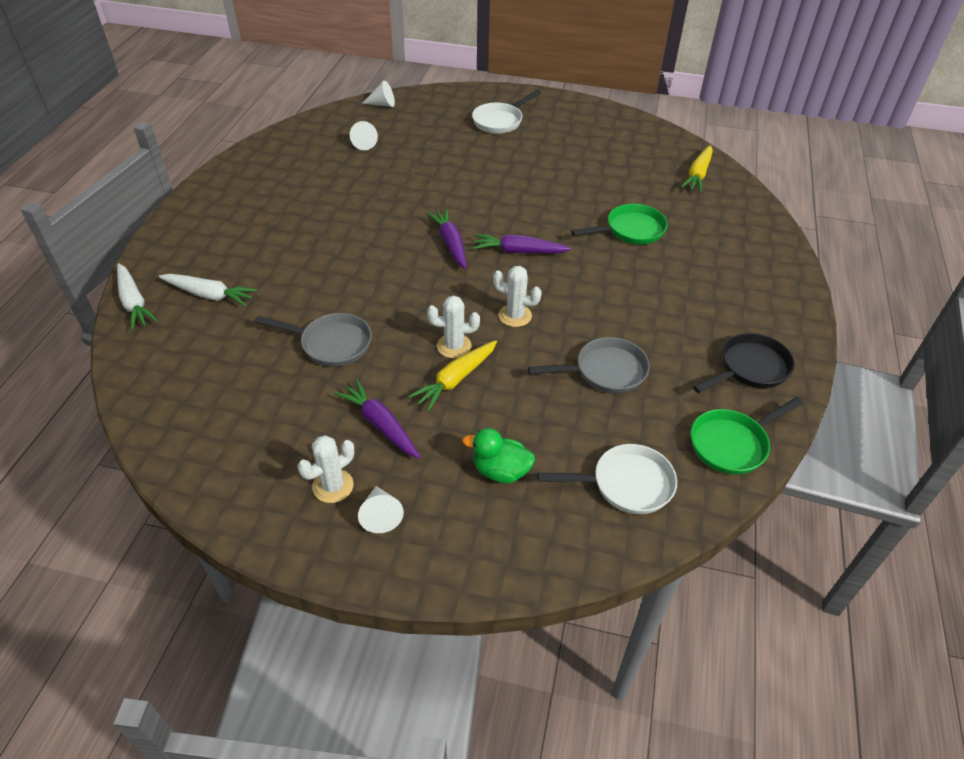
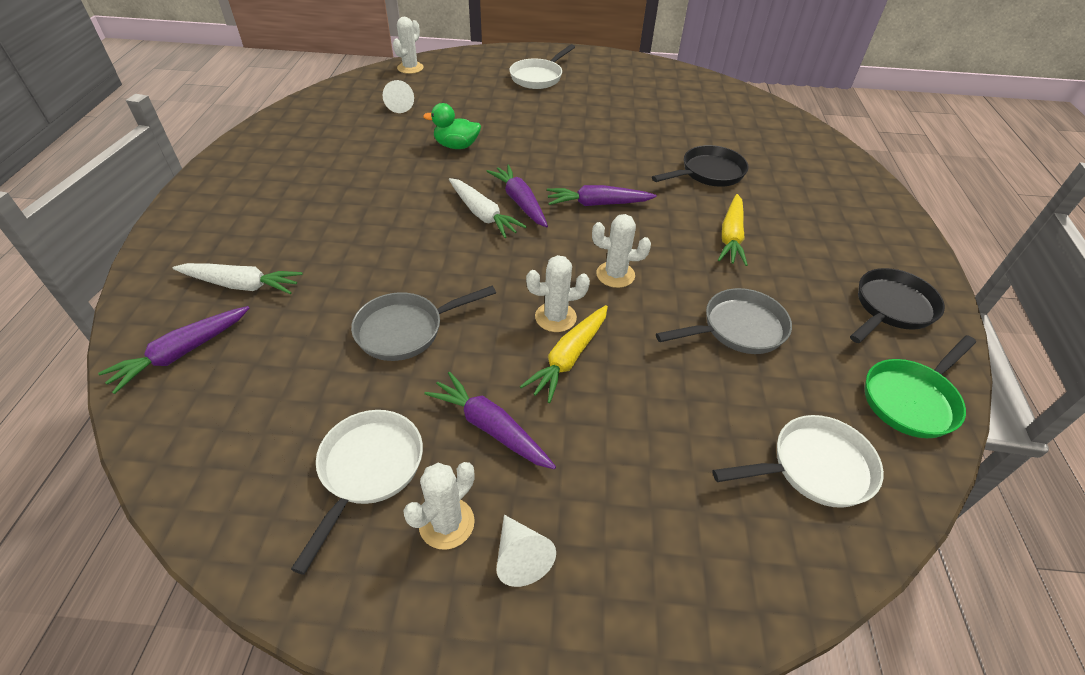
camera: 10 degrees left, 0 degrees up
(134, 302) = (143, 303): white carrot -> white carrot (482, 214)
(160, 344) = (182, 353): none -> purple carrot
(283, 443) = (368, 470): none -> white pan
(331, 344) = (406, 330): grey pan -> grey pan turned 150 degrees clockwise
(382, 104) = (410, 68): white cone -> white cactus
(500, 471) = (657, 471): green duck -> green duck (456, 146)
(630, 230) = (708, 173): green pan -> black pan
(698, 175) = (754, 115): yellow carrot -> yellow carrot (731, 236)

